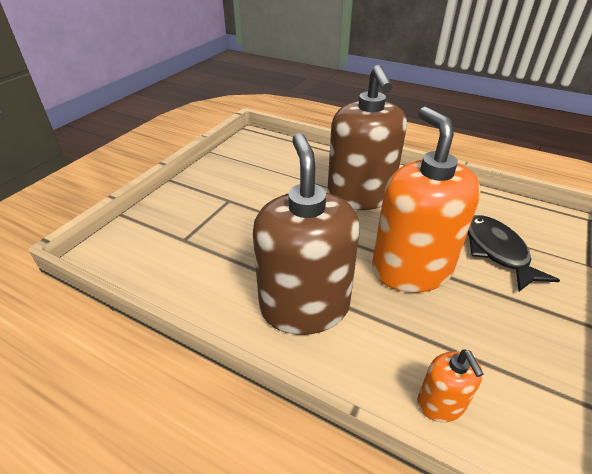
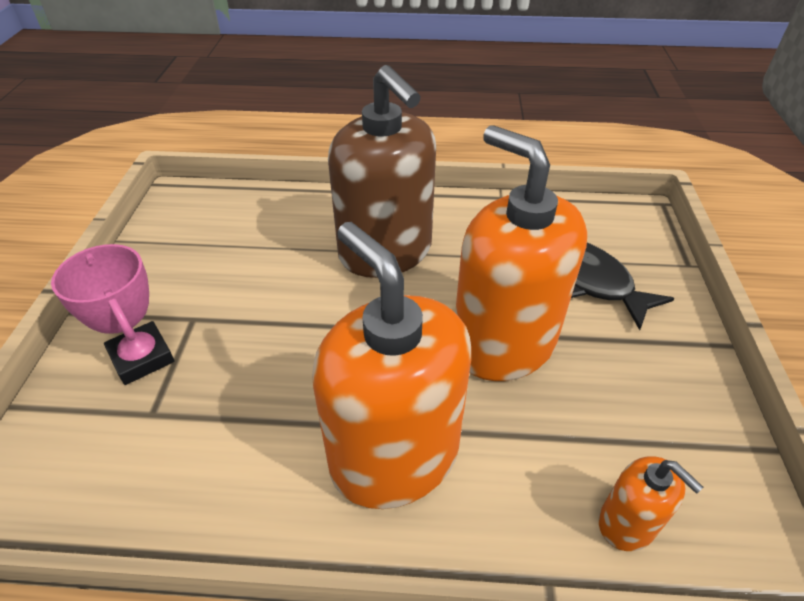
camera: 25 degrees left, 5 degrees up
(193, 211) = (142, 357): none -> pink trophy
(304, 307) = (394, 455): brown soap dispenser -> orange soap dispenser

